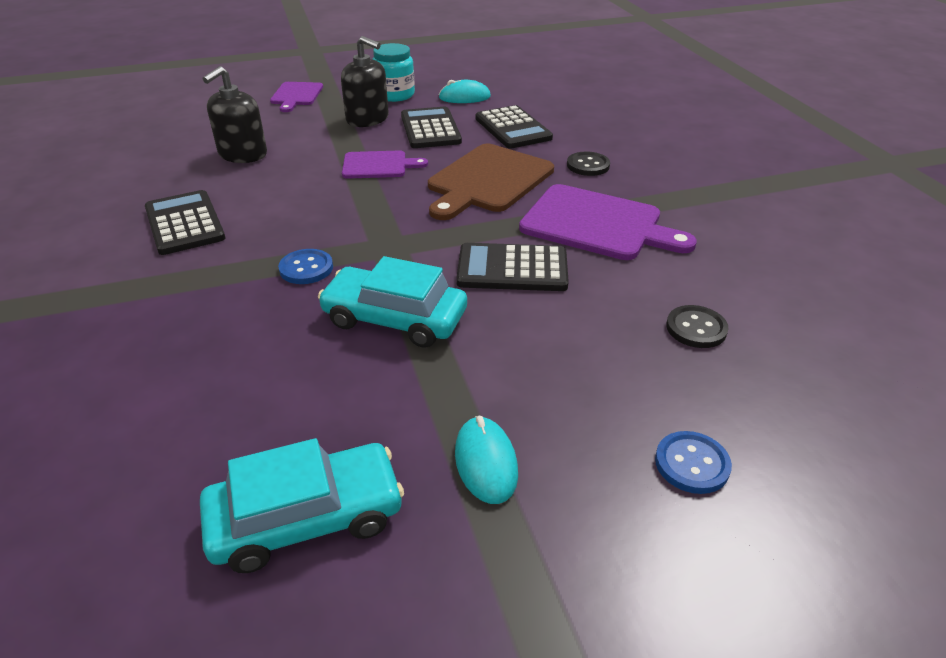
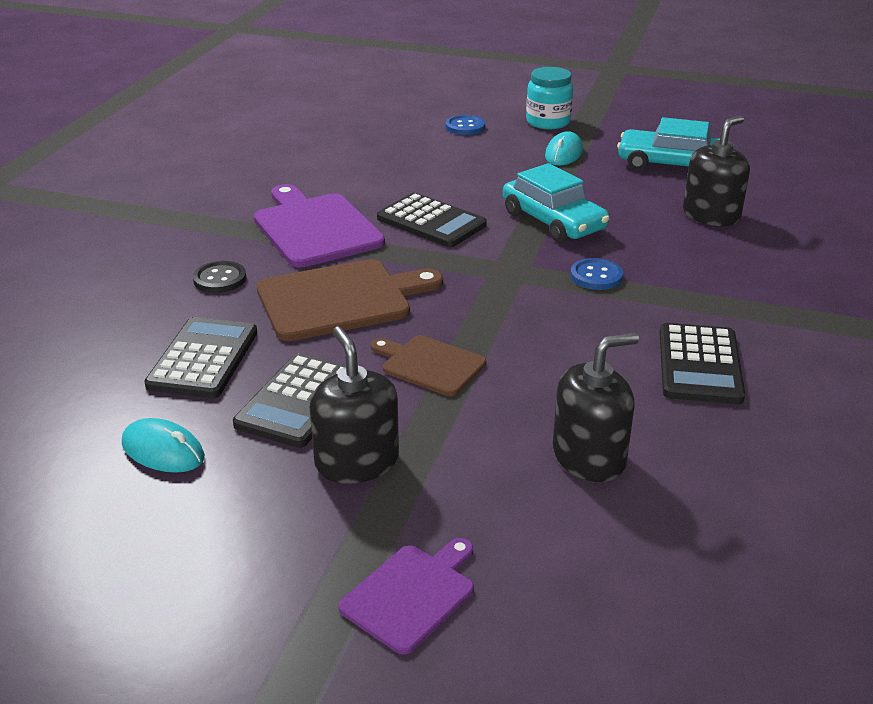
camera: 145 degrees left, 5 degrees down
(207, 410) = (711, 215): none -> black soap dispenser
(378, 165) = (429, 364): purple cutting board -> brown cutting board
(394, 95) = (251, 510): turquoise jar -> turquoise jar (548, 122)
(696, 328) = (369, 159): black button -> none

